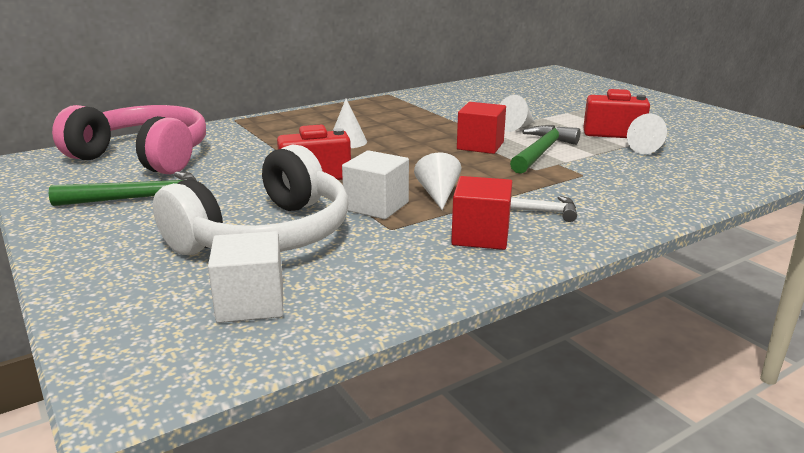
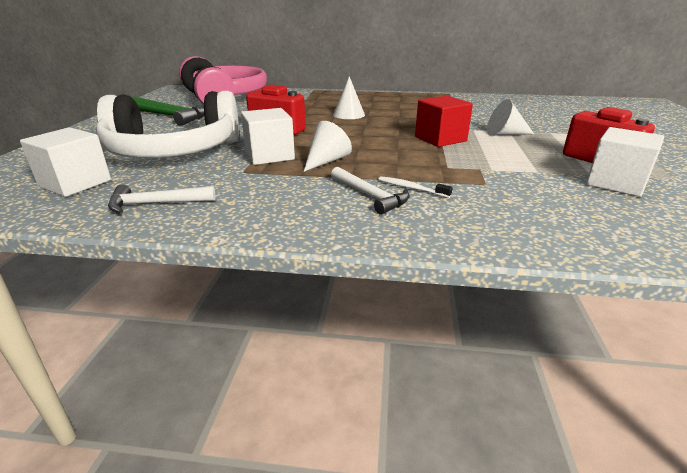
camera: 40 degrees right, 5 degrees up
(390, 284) = (156, 203): none -> white hammer
(480, 236) = (285, 197): red cube -> none
(541, 152) = (485, 156): green hammer -> none
(548, 195) = (411, 188): none -> white toothbrush
(648, 149) = (616, 183): white cone -> white cube

